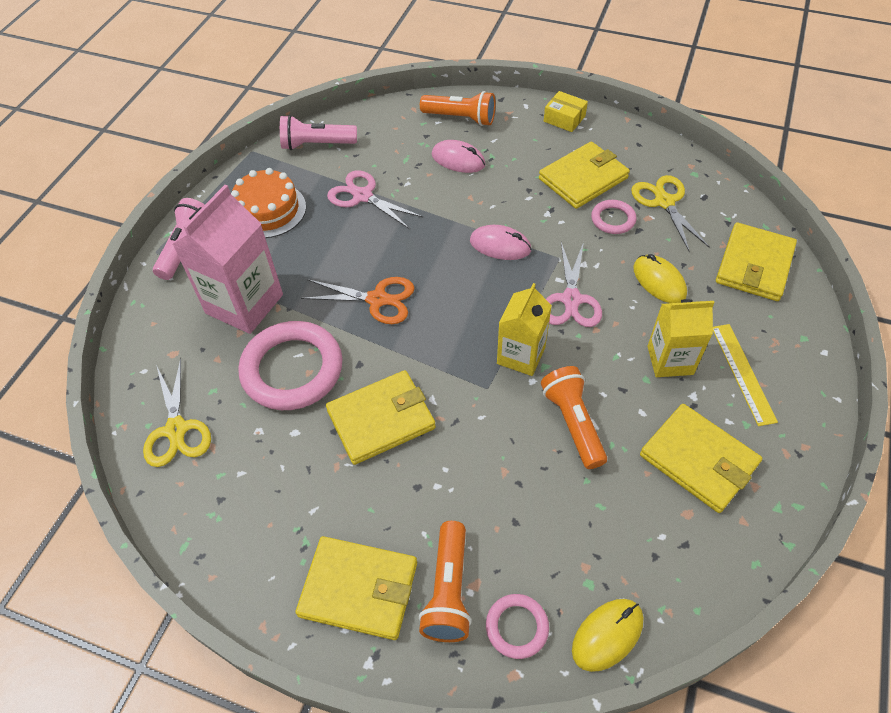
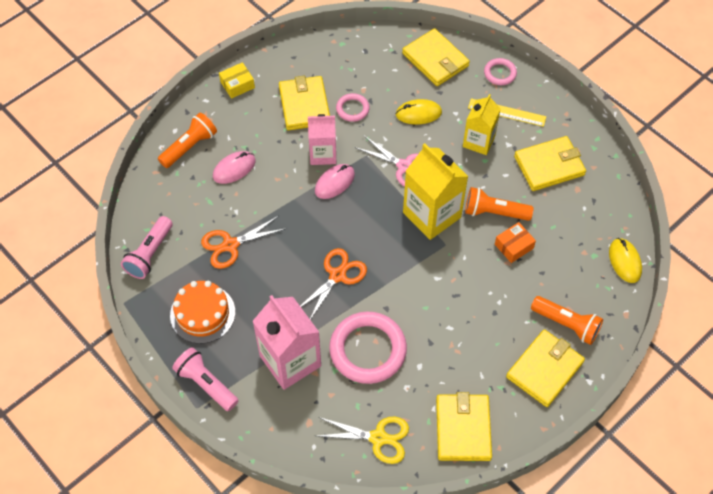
camera: 65 degrees left, 5 degrees up
(362, 196) = (230, 245): pink scissors -> orange scissors
(381, 419) = (436, 312): yellow wallet -> yellow wallet (463, 428)
(517, 627) = (602, 300): pink ring -> pink ring (500, 73)
(521, 355) = (431, 215): yellow carton -> yellow carton, size x1.57
(531, 220) = (323, 154): none -> pink carton
(535, 468) = (514, 246): none -> orange box
(664, 202) = (356, 73): yellow scissors -> none

